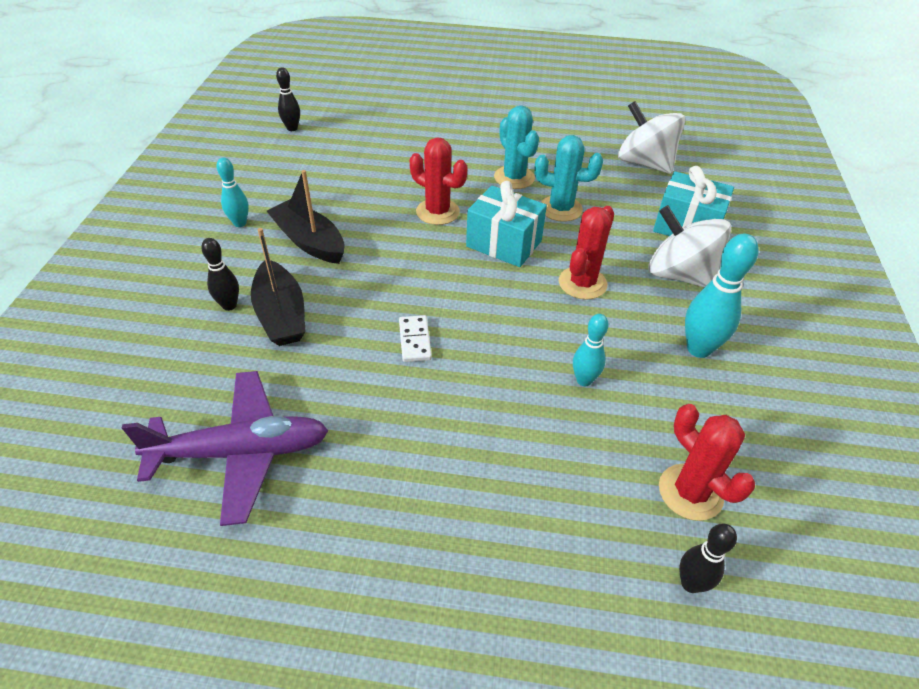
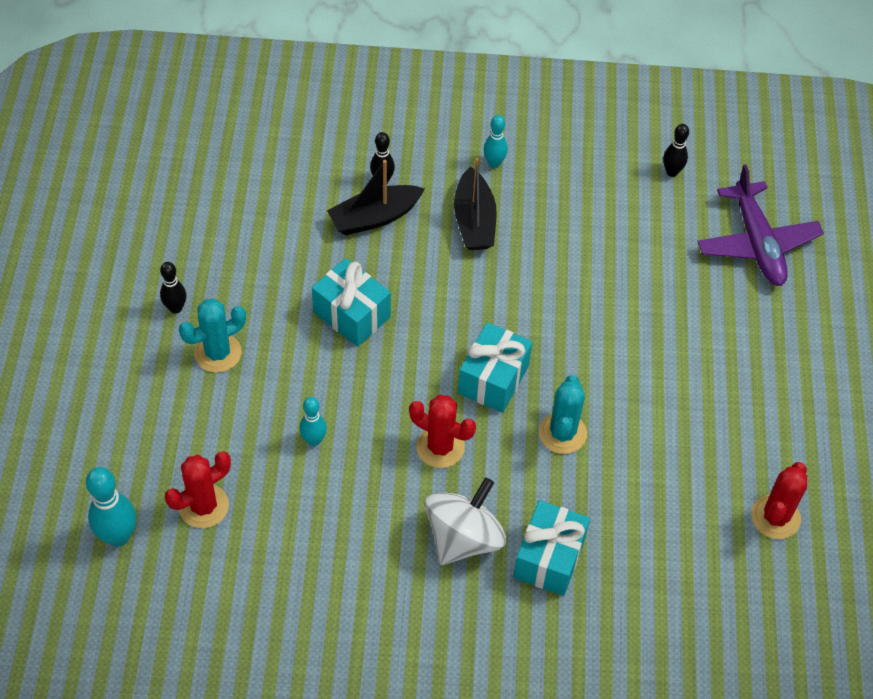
camera: 85 degrees right, 10 degrees up
(241, 452) = (234, 220): purple plane -> purple plane (757, 243)
(309, 241) = (474, 220): black boat -> black boat turned 135 degrees clockwise
(415, 340) = (352, 315): white domino -> turquoise gift
(437, 212) = (538, 319): red cactus -> red cactus (775, 517)
(514, 178) = (615, 388): turquoise cactus -> turquoise cactus (218, 353)
(644, 163) = (675, 530): white spinning top -> none
(690, 583) = (131, 494): black bowling pin -> black bowling pin (176, 308)
(698, 349) = (358, 538): turquoise bowling pin -> turquoise bowling pin (118, 536)

